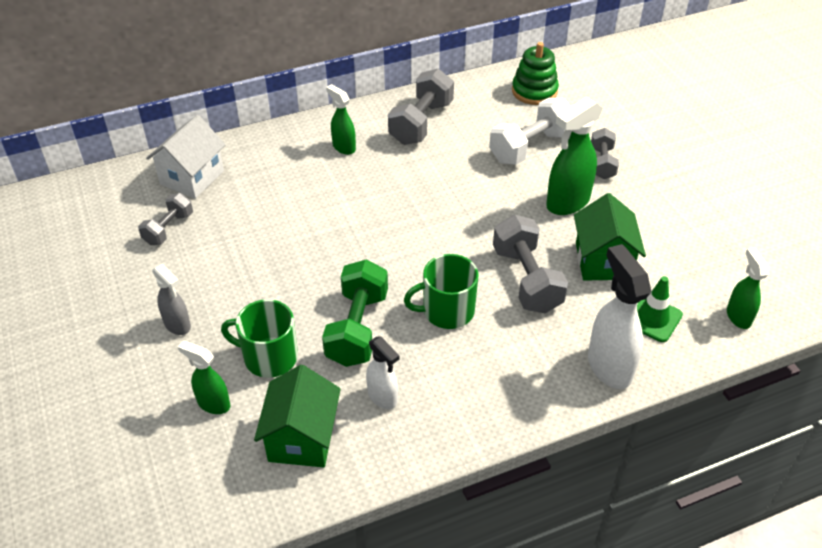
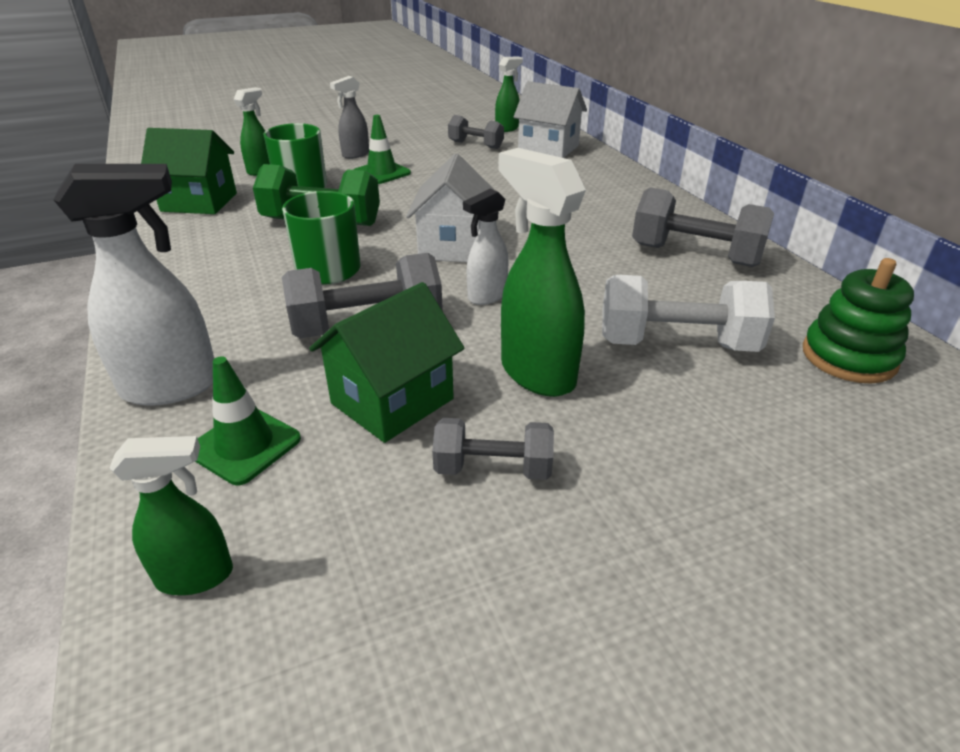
camera: 90 degrees right, 10 degrees down
(239, 297) = (382, 173): none -> green traffic cone
(343, 147) = (620, 209): green spray bottle -> green spray bottle (507, 128)
(383, 397) = (222, 235): white spray bottle -> white spray bottle (486, 296)
(407, 240) = (453, 246): none -> white house
(530, 147) = (676, 344): white dumbbell -> white dumbbell turned 45 degrees counterclockwise
(602, 163) = (659, 425): grey dumbbell -> grey dumbbell (493, 469)
(603, 261) = (392, 401): green house -> green house turned 45 degrees counterclockwise

